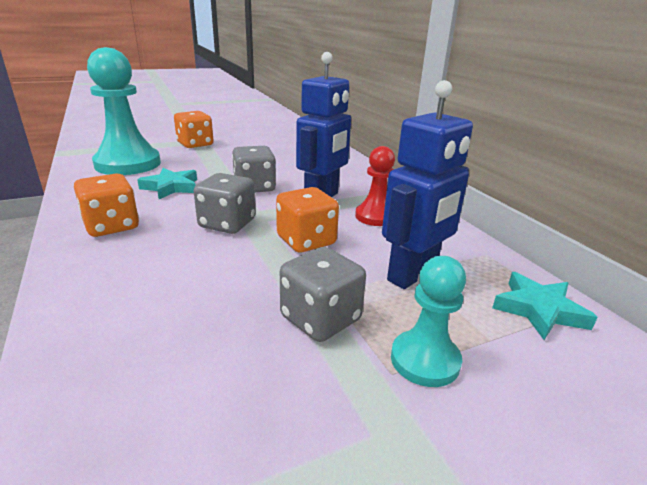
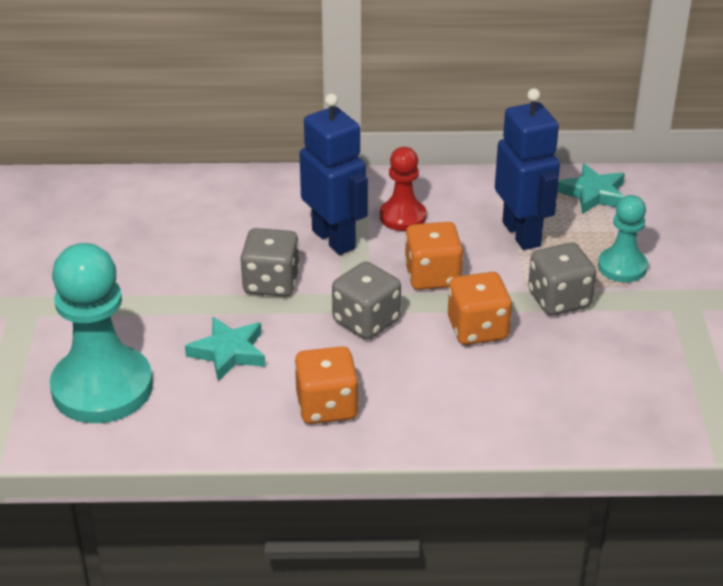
camera: 65 degrees left, 10 degrees up
(195, 144) = (43, 310): orange dice -> orange dice (477, 329)

